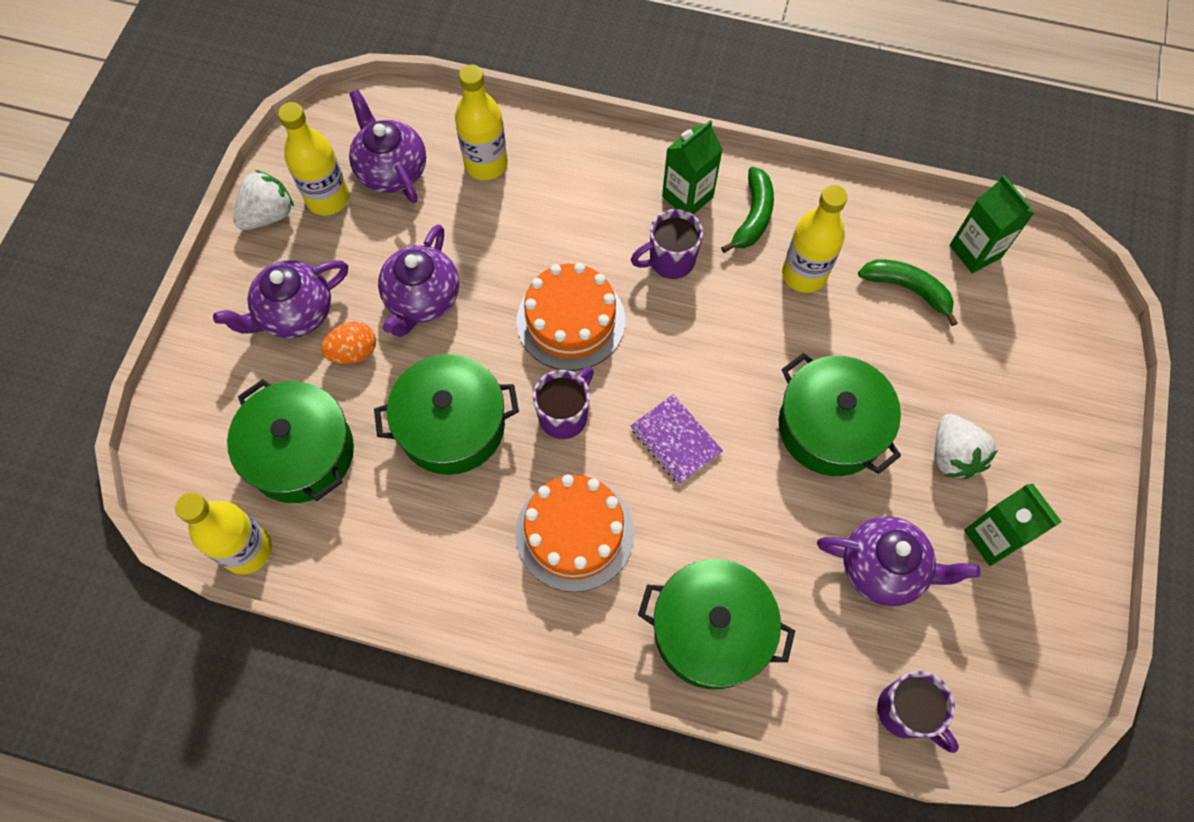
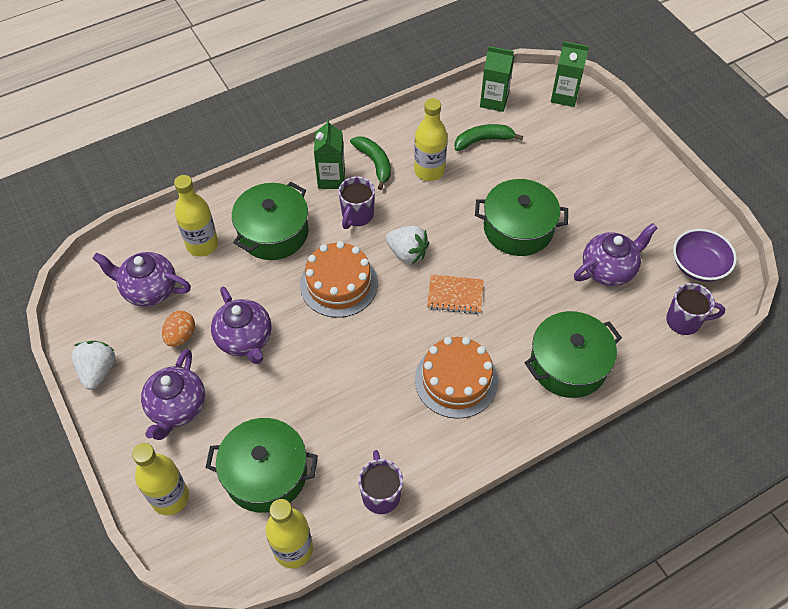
camera: 45 degrees left, 10 degrees down
(328, 199) = (126, 334): yellow bottle -> yellow bottle (170, 497)
(354, 352) = (236, 398): orange egg -> orange egg (181, 336)
(452, 425) = (334, 386): green pot -> green pot (273, 232)
(564, 415) = (387, 331): purple mug -> purple mug (381, 494)
(675, 440) = (455, 295): purple notebook -> orange notebook
(953, 455) = (582, 196): white strawberry -> white strawberry (407, 253)
(993, 538) = (637, 217): green carton -> green carton (564, 96)
(1002, 665) = (698, 265): none -> purple bowl

